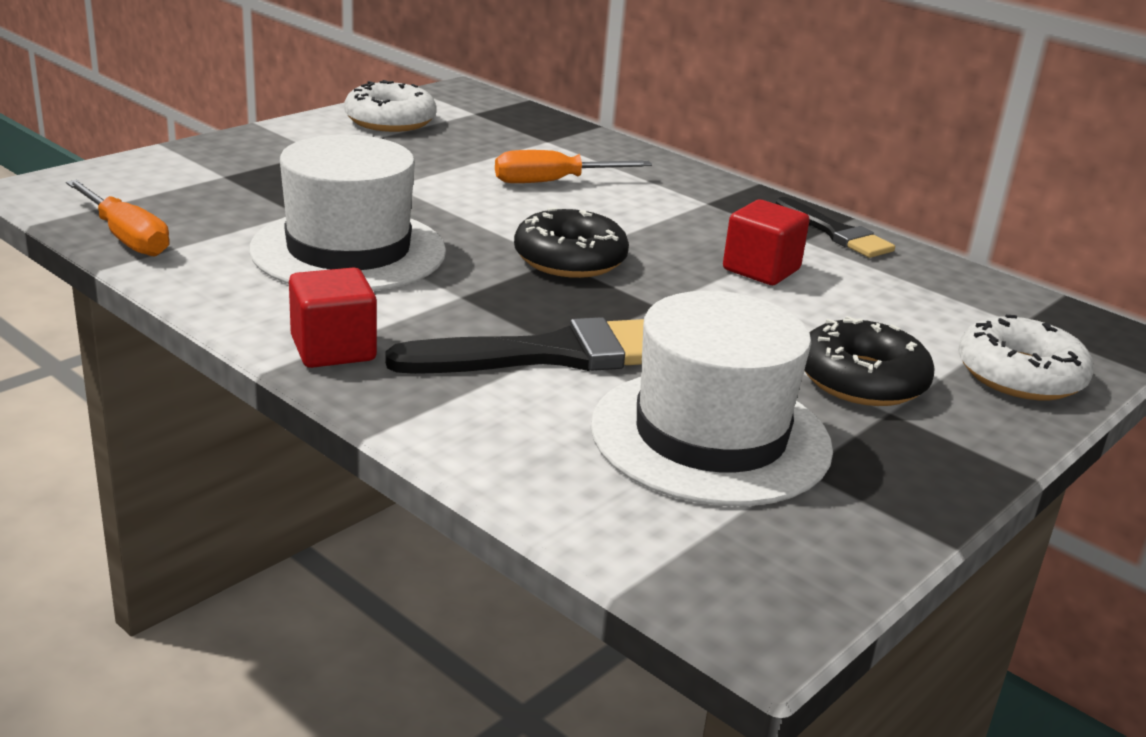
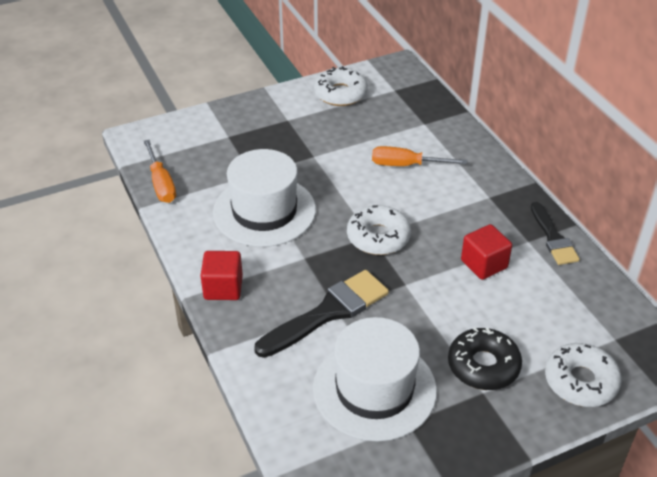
camera: 25 degrees right, 15 degrees up
(553, 354) = (328, 312): black brush -> black brush turned 45 degrees counterclockwise
(570, 259) = (378, 237): black donut -> white donut

